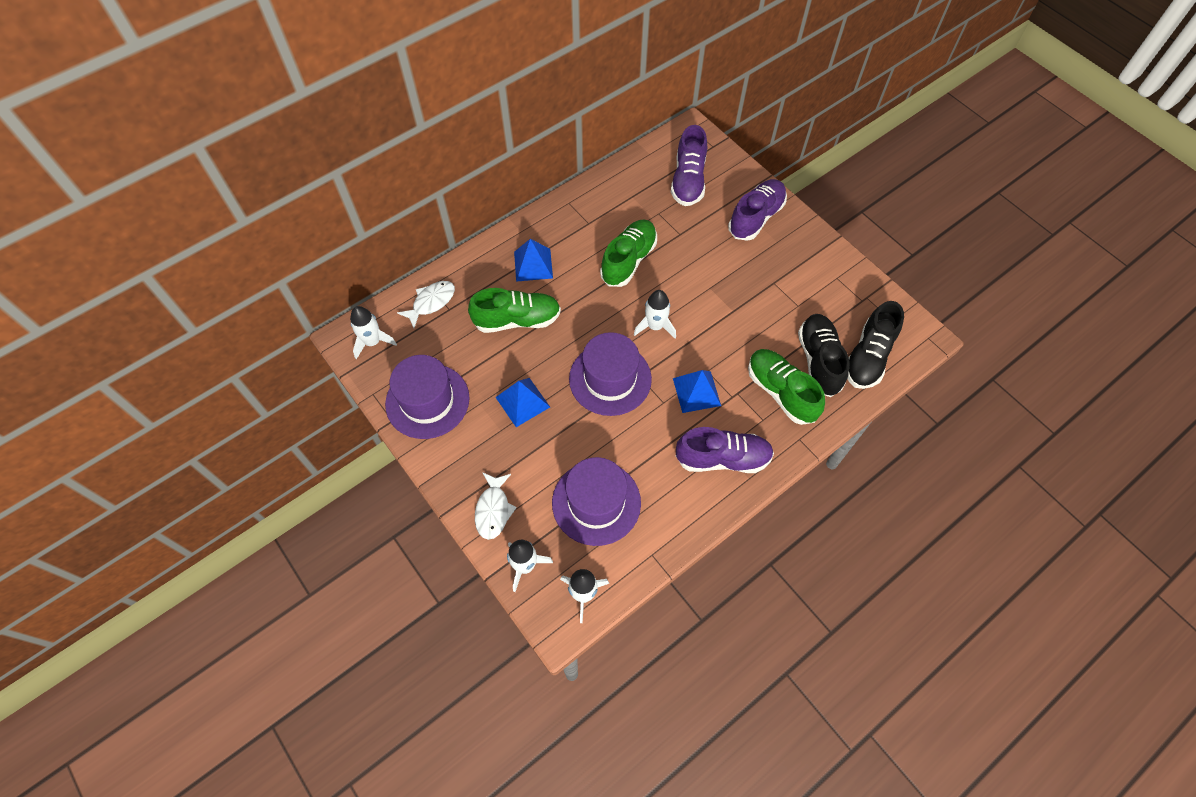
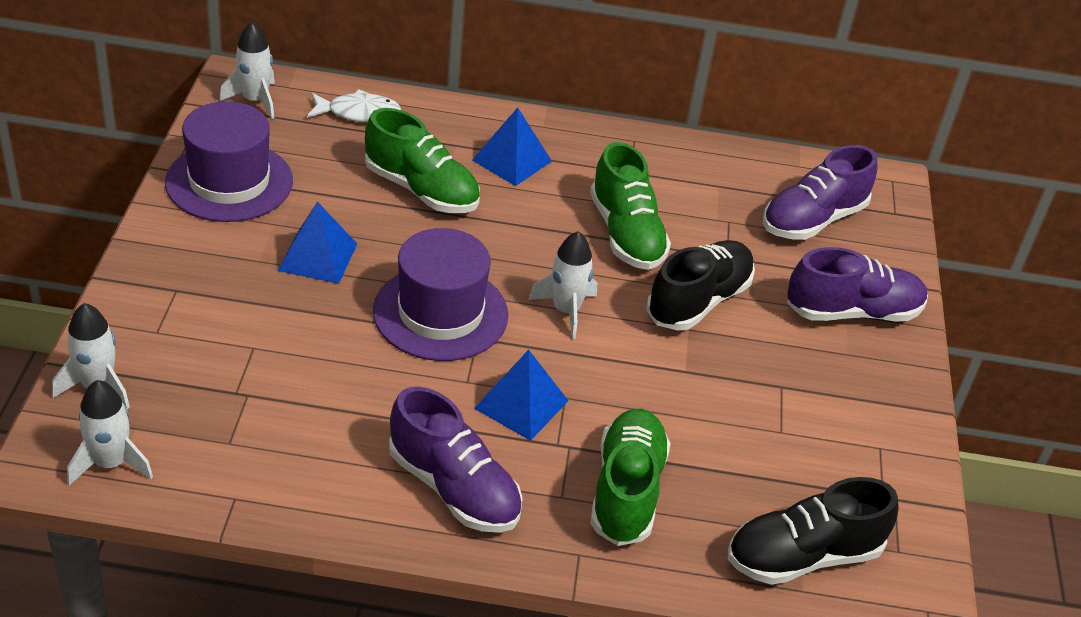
camera: 40 degrees right, 20 degrees down
(493, 510) = (145, 315): white fish -> none
(596, 502) = (252, 400): purple hat -> none
(628, 260) = (626, 234): green shoe -> green shoe turned 90 degrees clockwise
(819, 361) = (726, 504): black shoe -> black shoe (698, 301)

